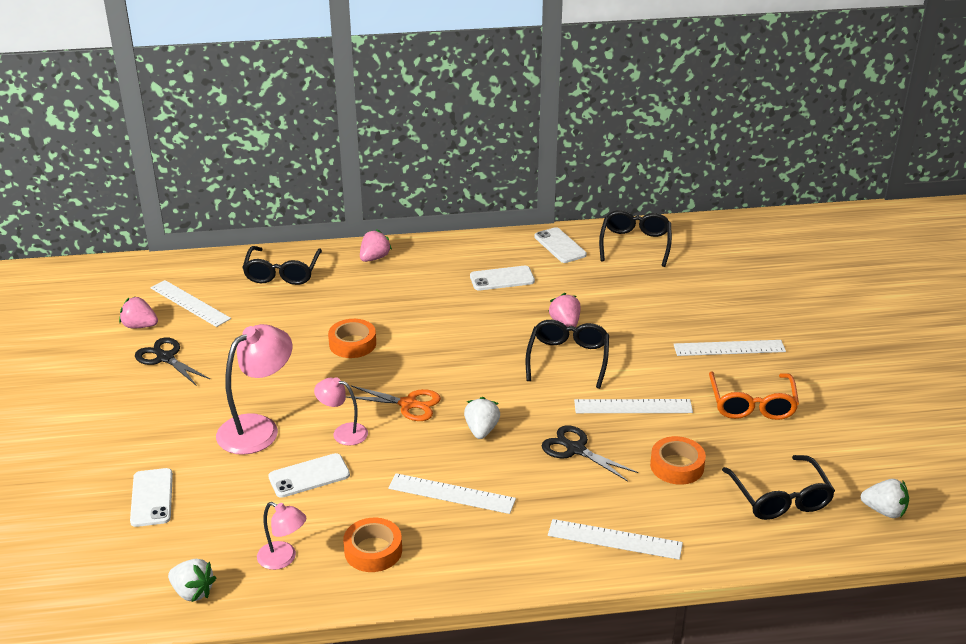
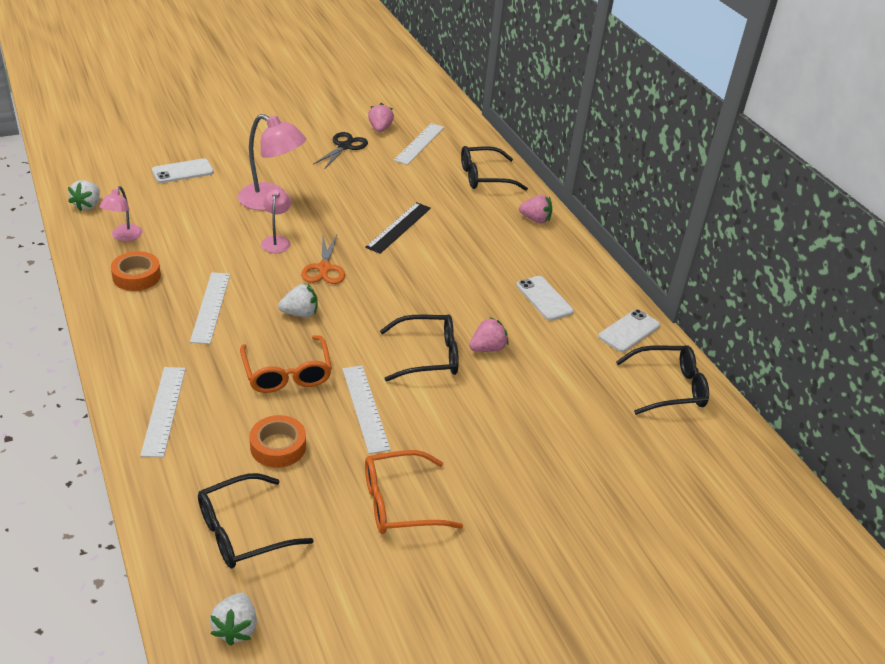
camera: 70 degrees right, 5 degrees up
(309, 476) = (219, 233): white phone -> none
(352, 344) = (399, 227): orange tape -> black ruler
(576, 449) = (287, 374): black scissors -> orange glasses
(729, 348) = (499, 479): white ruler -> none

